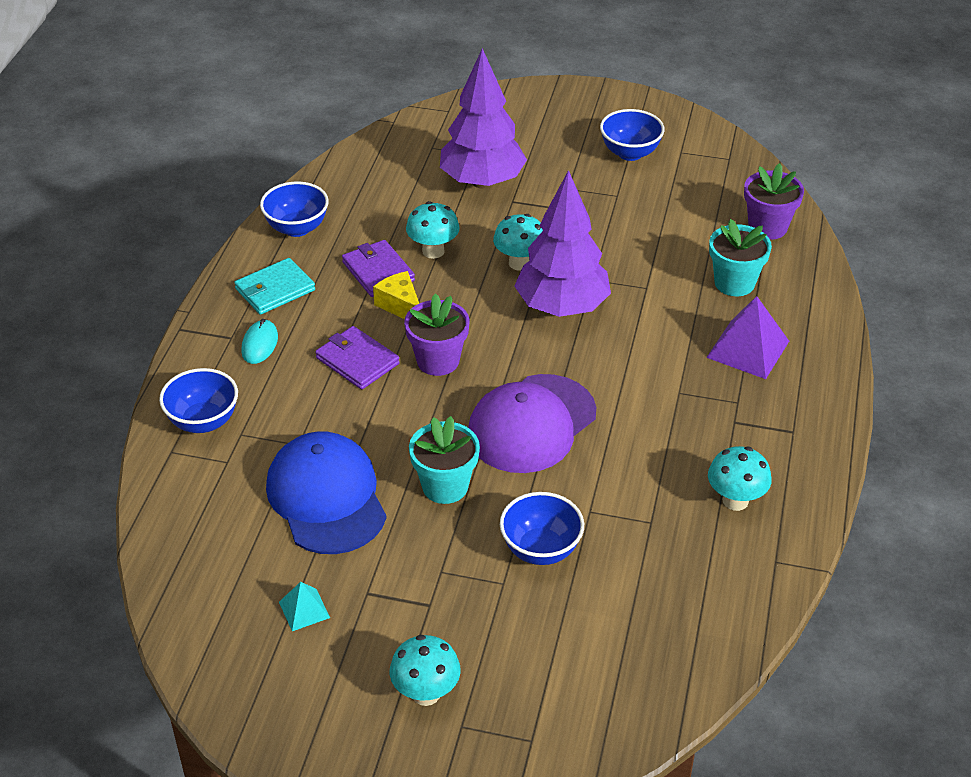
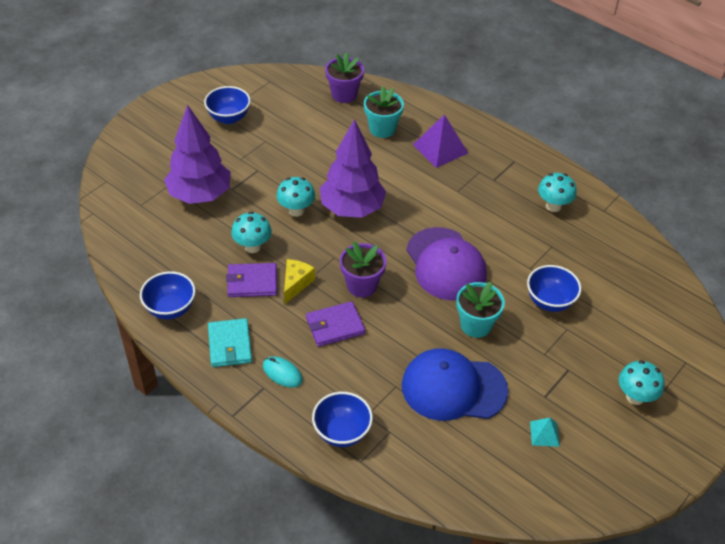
camera: 65 degrees left, 5 degrees up
(400, 306) = (296, 284): yellow cheese -> yellow cheese turned 120 degrees clockwise

